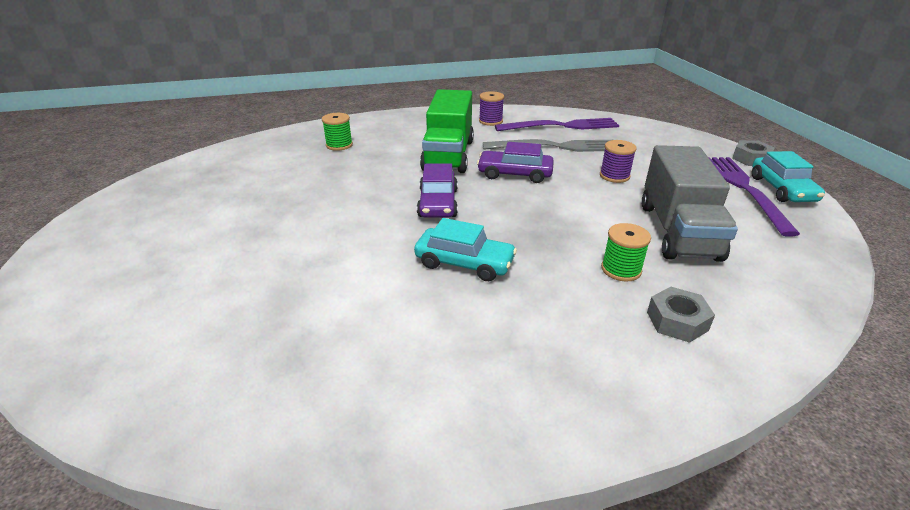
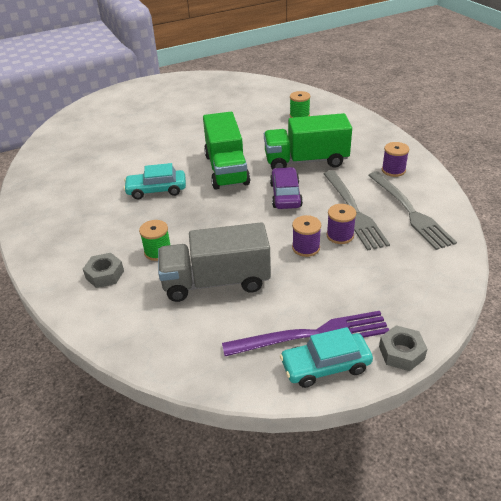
camera: 80 degrees right, 5 degrees up
(438, 203) = (226, 169): purple car -> green truck
(464, 263) = (156, 190): turquoise car -> turquoise car turned 75 degrees clockwise
(561, 126) = (410, 211): purple fork -> grey fork
(595, 158) = (340, 235): none -> purple spool

